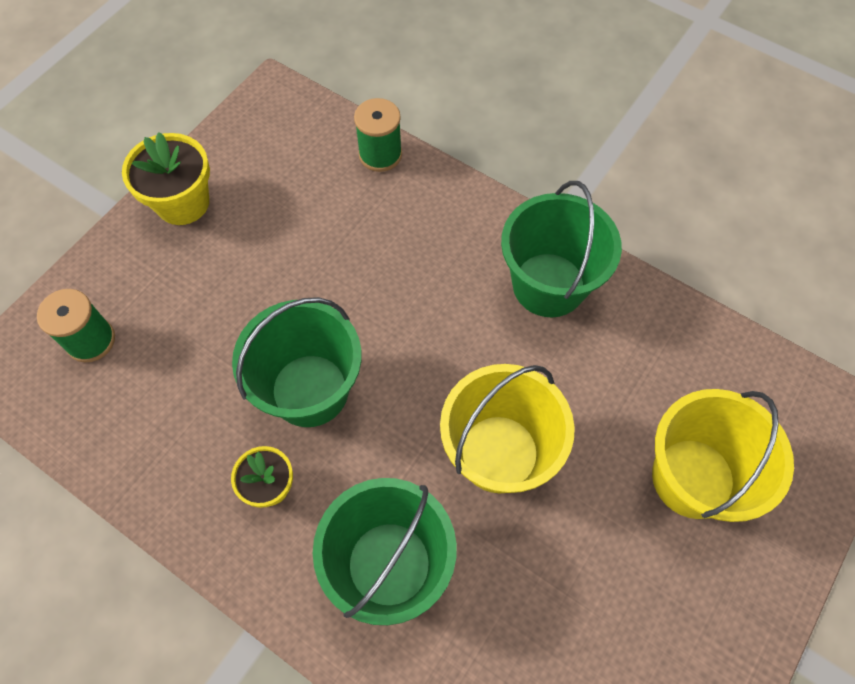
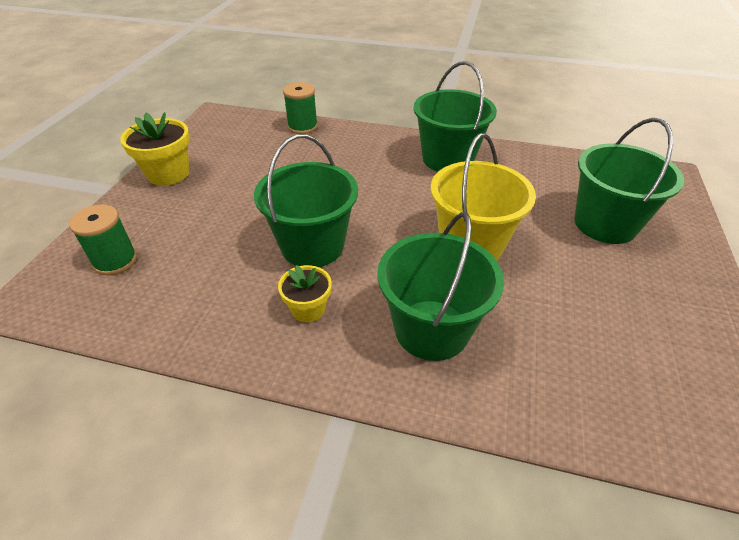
camera: 20 degrees left, 20 degrees down
(692, 478) = (605, 224): yellow bucket -> green bucket

